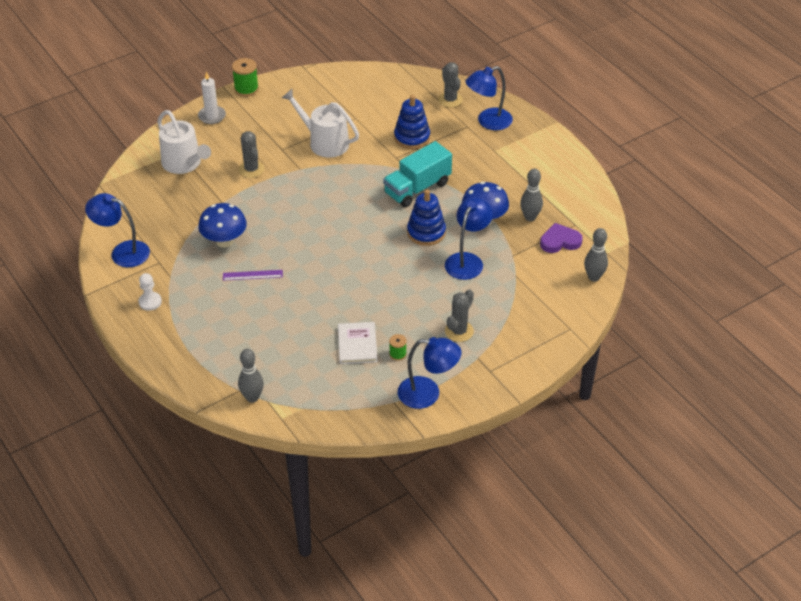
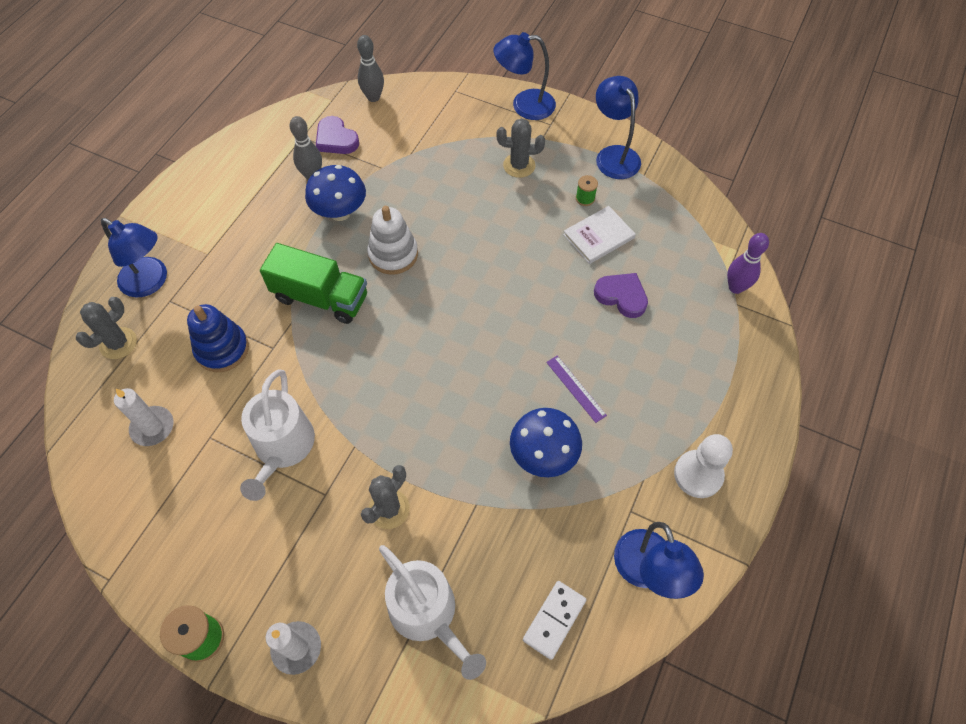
camera: 120 degrees left, 15 degrees up
(136, 206) = (554, 620): none -> white domino
(150, 302) = (698, 475): white pawn -> white pawn, size x1.50
(184, 163) = (428, 614): white watering can -> white watering can turned 120 degrees clockwise
(252, 397) = (735, 287): grey bowling pin -> purple bowling pin
(298, 331) = (621, 296): none -> purple heart
(380, 100) = (152, 427): none -> white candle
(417, 188) = (321, 297): turquoise truck -> green truck
(426, 232) = (393, 254): blue stacking toy -> white stacking toy
(467, 260) = (414, 200): blue lamp -> blue lamp (524, 105)

